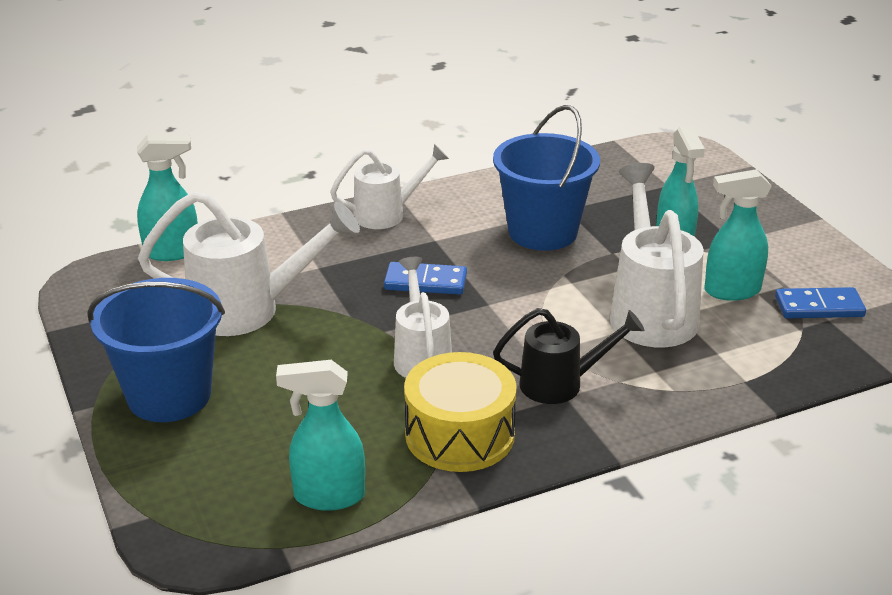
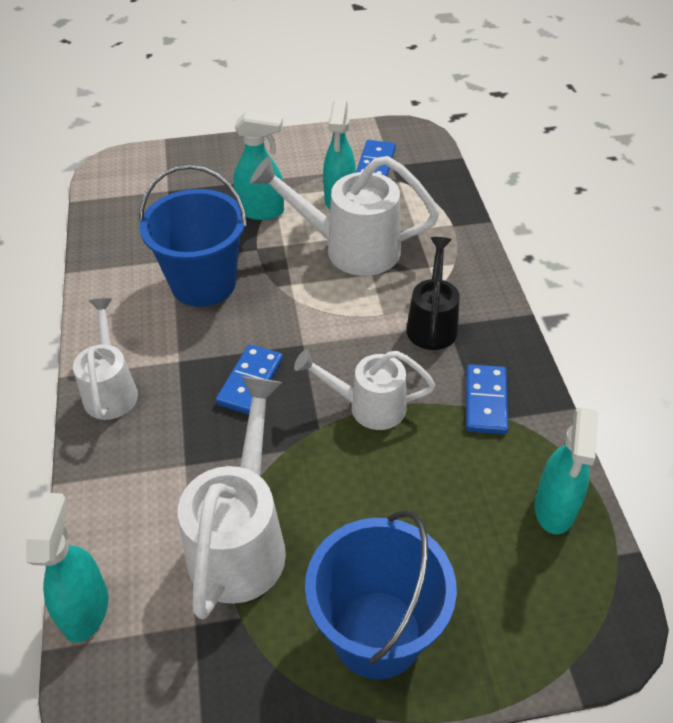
camera: 75 degrees left, 15 degrees up
(460, 435) = (486, 401): yellow drum -> blue domino

